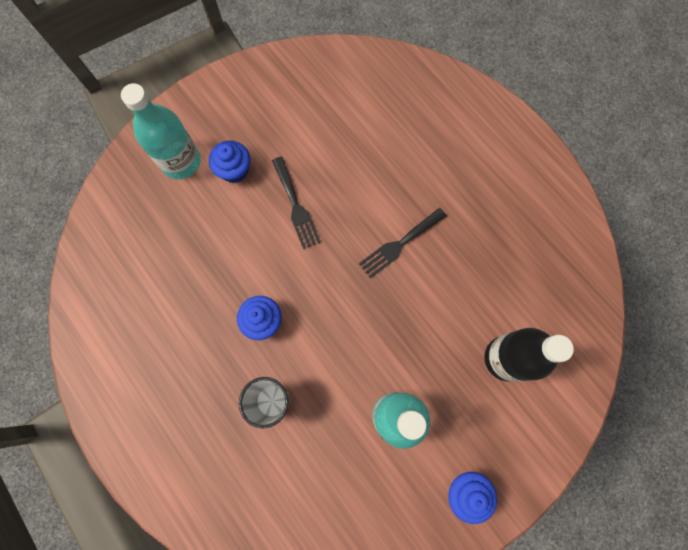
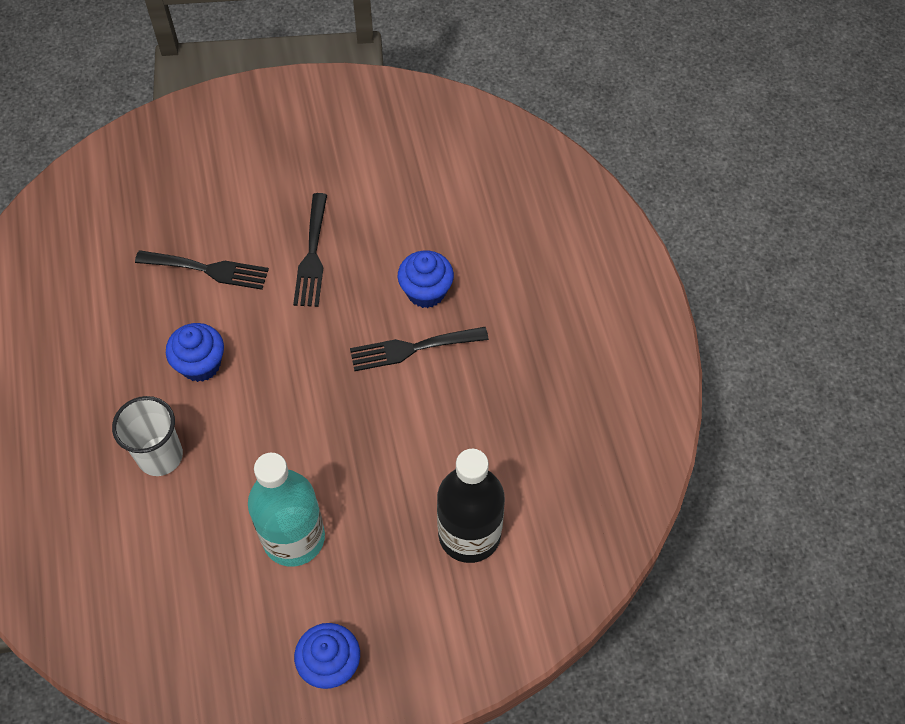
camera: 25 degrees right, 15 degrees down
(181, 161) = (208, 155): turquoise bottle -> none
(229, 248) = (208, 269): none -> black fork
(234, 170) = (263, 188): blue cupcake -> blue cupcake (426, 292)

